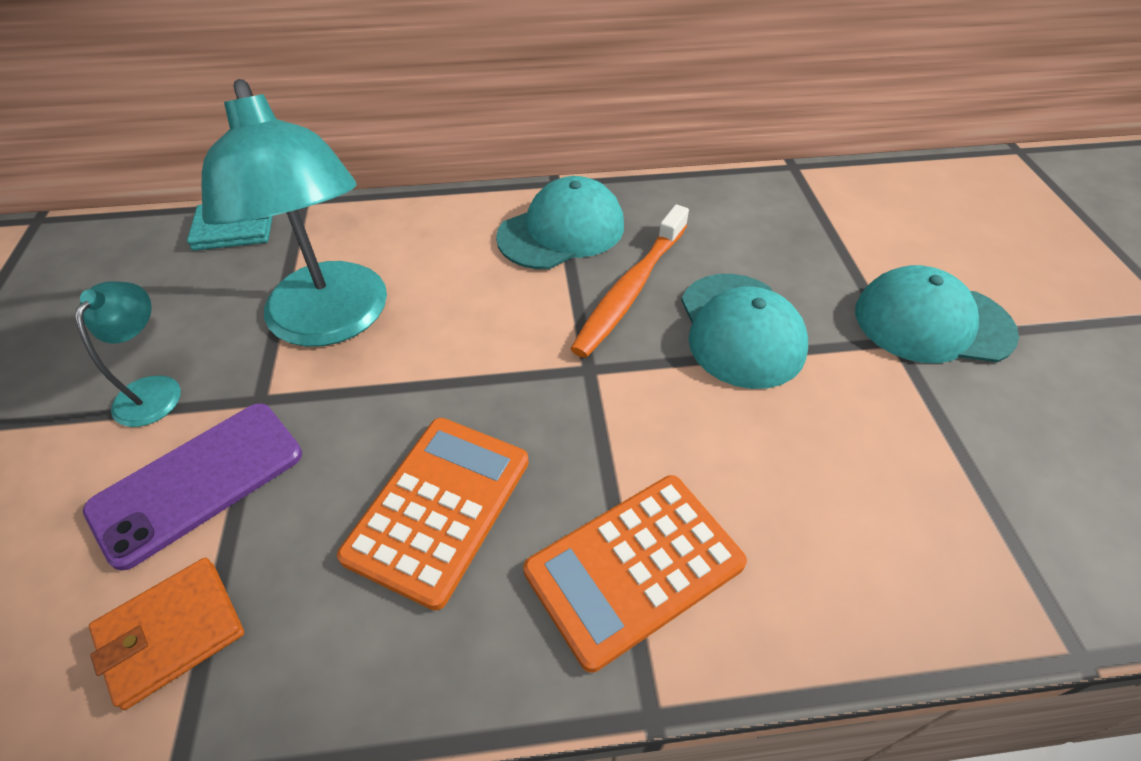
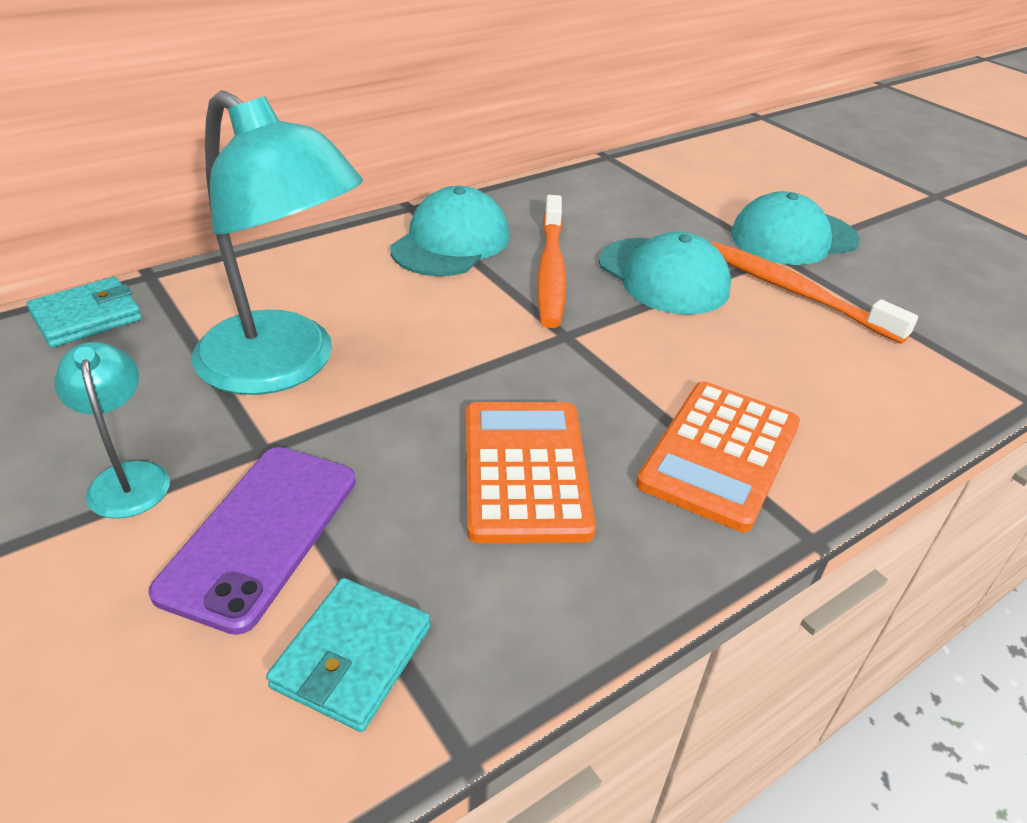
camera: 30 degrees left, 10 degrees down
(172, 633) = (352, 657): orange wallet -> turquoise wallet
(877, 395) = (795, 292): none -> orange toothbrush

